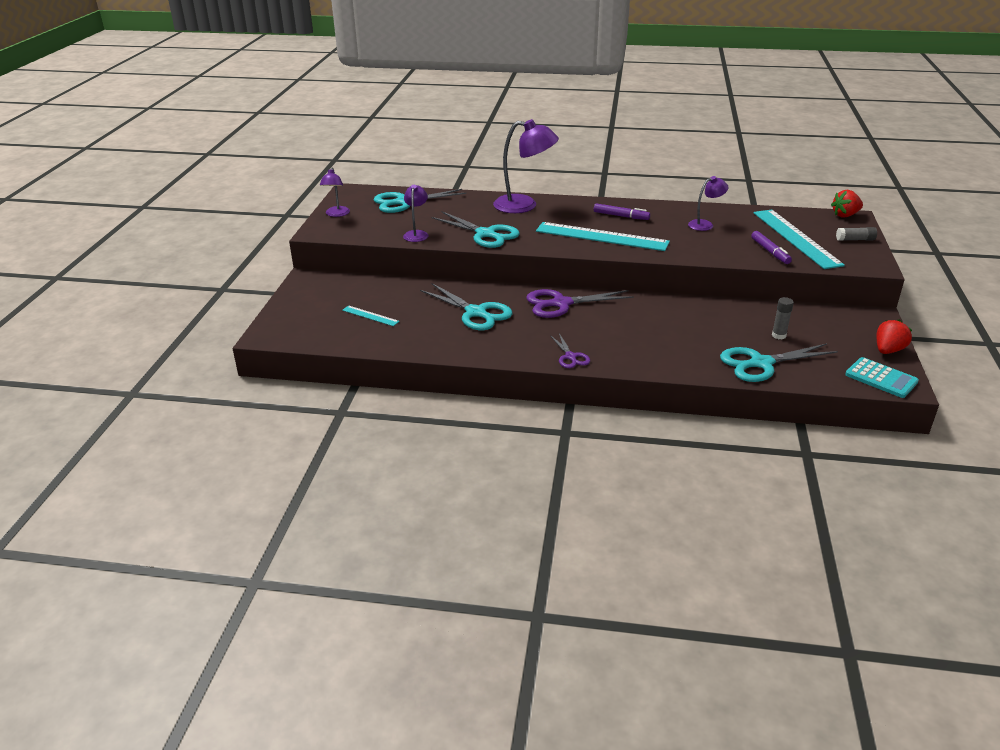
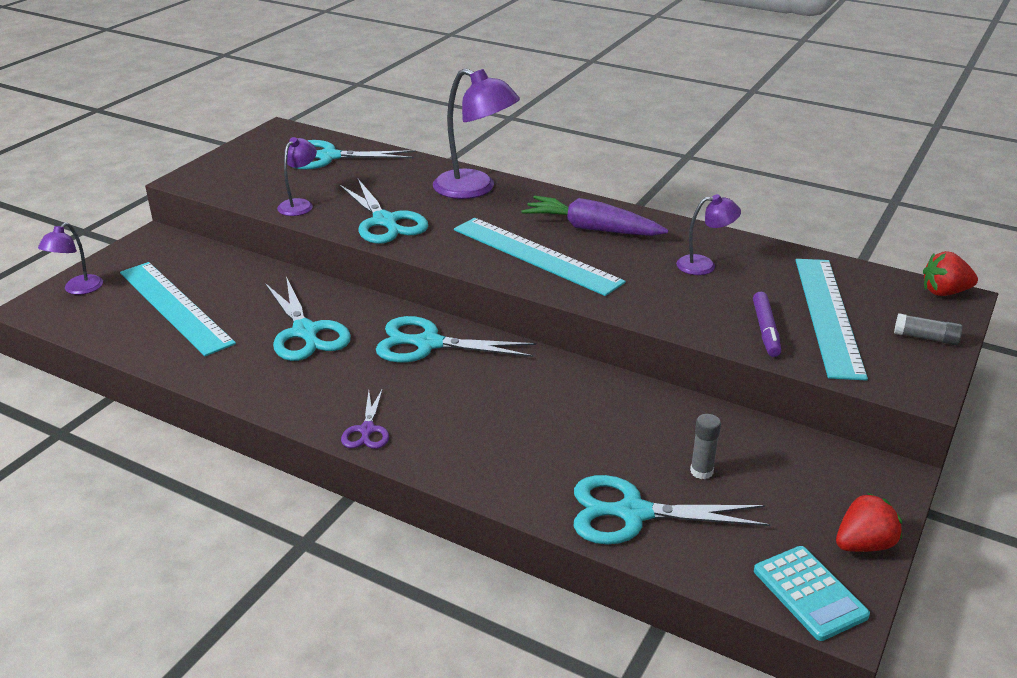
camera: 20 degrees right, 0 degrees up
(336, 214) = (233, 159): purple lamp -> purple lamp (78, 289)
(370, 316) = (175, 307): turquoise ruler -> turquoise ruler, size x2.25
(561, 303) = (428, 344): purple scissors -> turquoise scissors
(620, 216) = (592, 229): purple marker -> purple carrot

